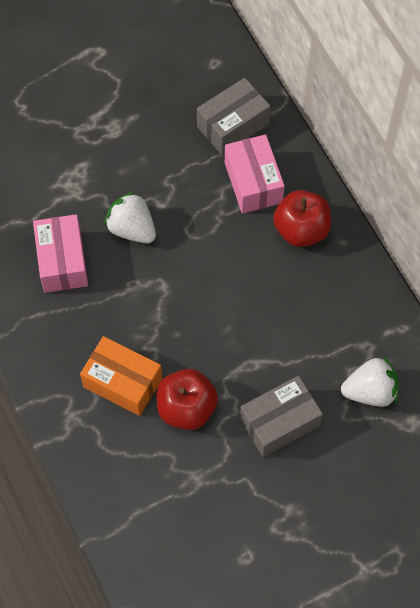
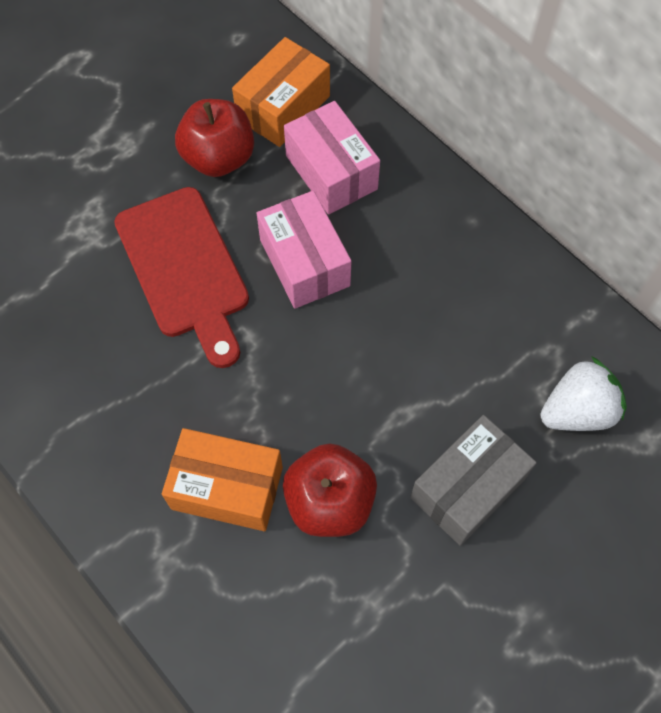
camera: 15 degrees left, 0 degrees up
(62, 261) = (97, 336): pink box -> pink box (304, 262)
(132, 229) = (184, 269): white strawberry -> red cutting board
(233, 125) = (283, 107): grey box -> orange box
(301, 230) = (413, 218): red apple -> red apple (219, 158)

